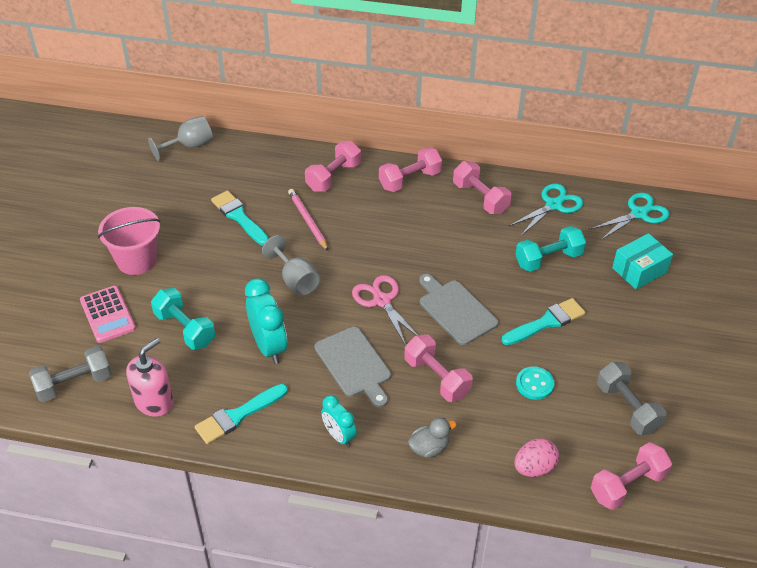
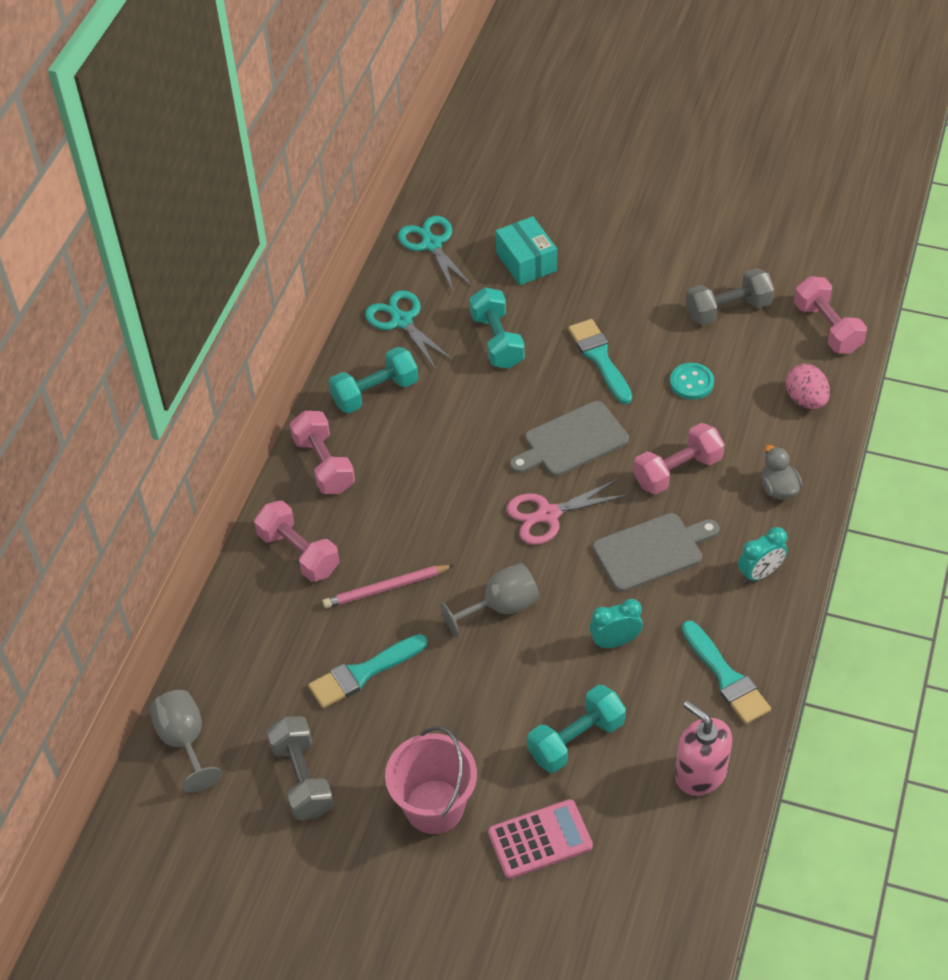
camera: 80 degrees left, 5 degrees up
(74, 384) = (665, 874): grey dumbbell -> grey dumbbell (302, 778)
(268, 346) = (615, 641): turquoise clock -> turquoise clock, size x0.62
(480, 198) = (375, 392): pink dumbbell -> turquoise dumbbell

